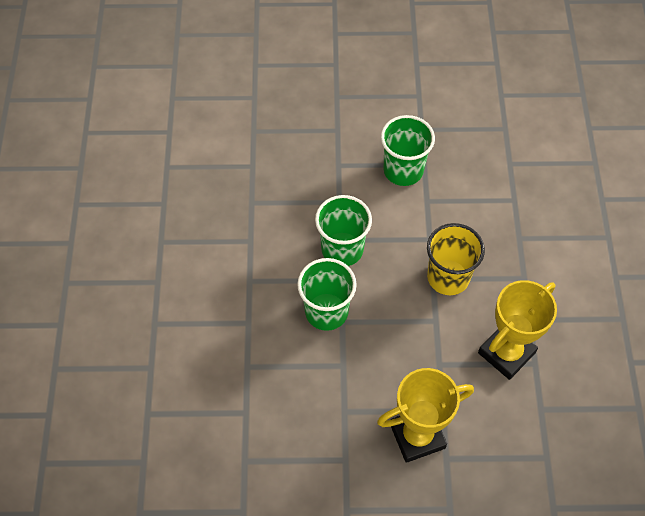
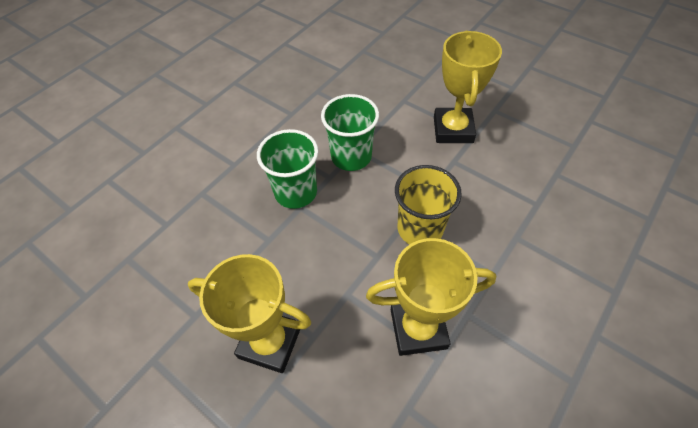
camera: 40 degrees right, 5 degrees down
(403, 170) = (453, 130): green cup -> yellow trophy

